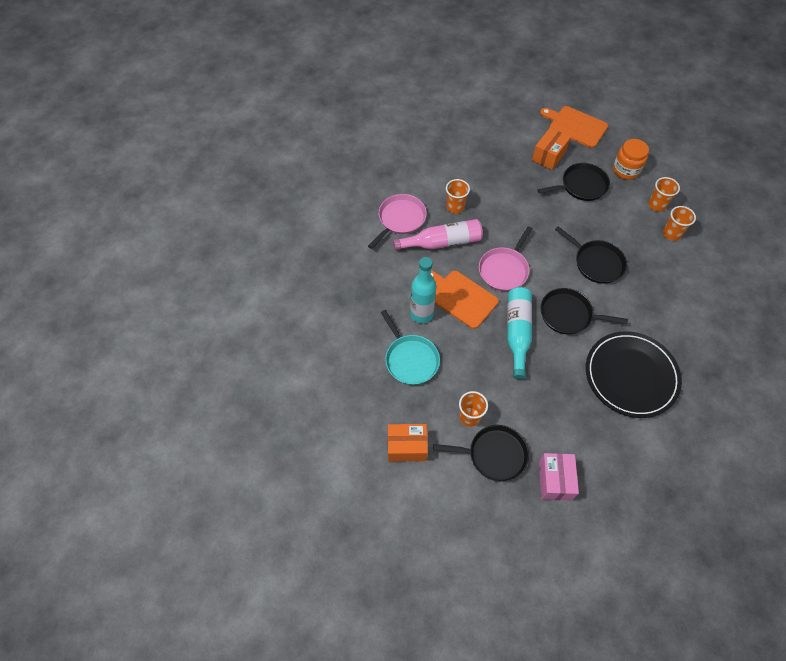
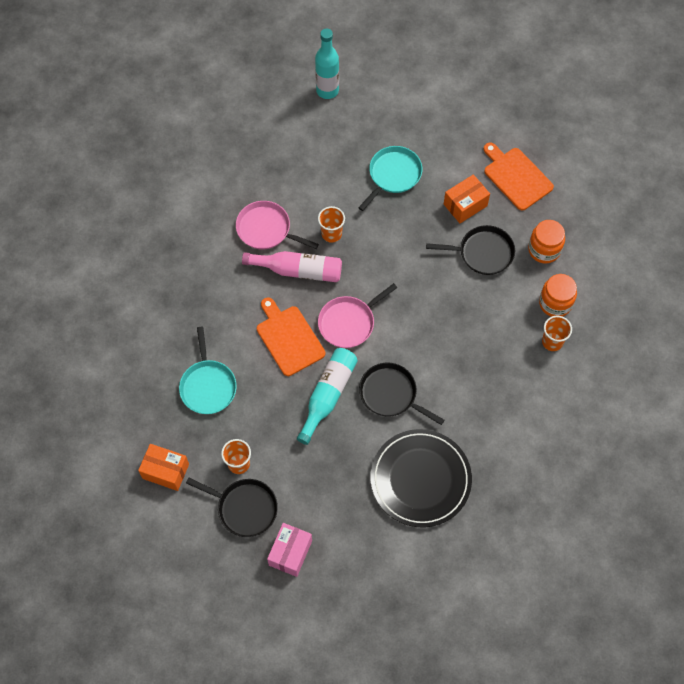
camera: 20 degrees right, 5 degrees up
(400, 219) = (266, 229): pink pan -> pink pan turned 120 degrees counterclockwise
(421, 314) = (240, 342): turquoise bottle -> turquoise bottle (327, 90)
(481, 151) = (393, 175): none -> turquoise pan
(596, 263) = (451, 347): black pan -> none
(657, 205) = (555, 303): orange cup -> orange jar

